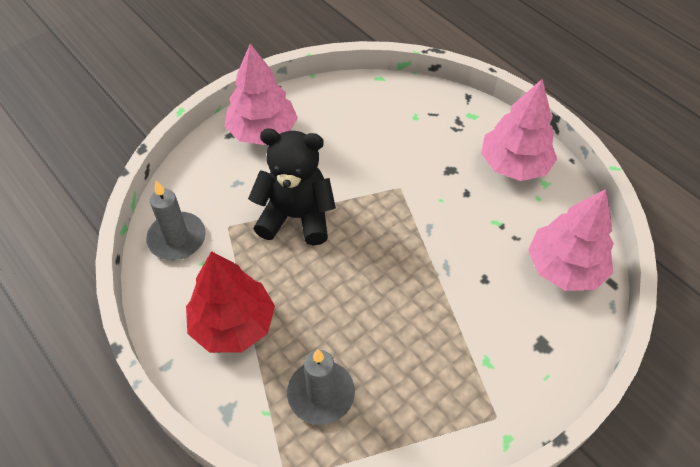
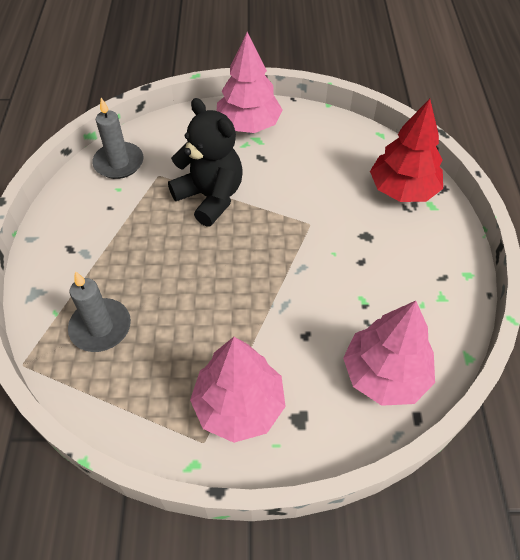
camera: 40 degrees right, 0 degrees up
(233, 324) = (95, 241): red tree -> red tree (402, 189)
(514, 165) = (427, 265): pink tree -> pink tree (239, 405)

